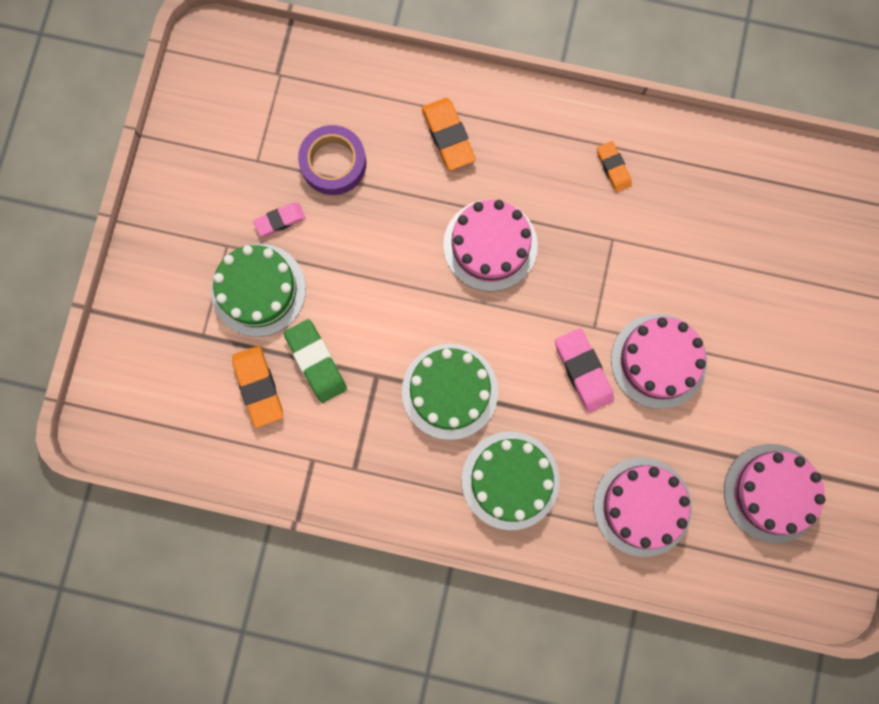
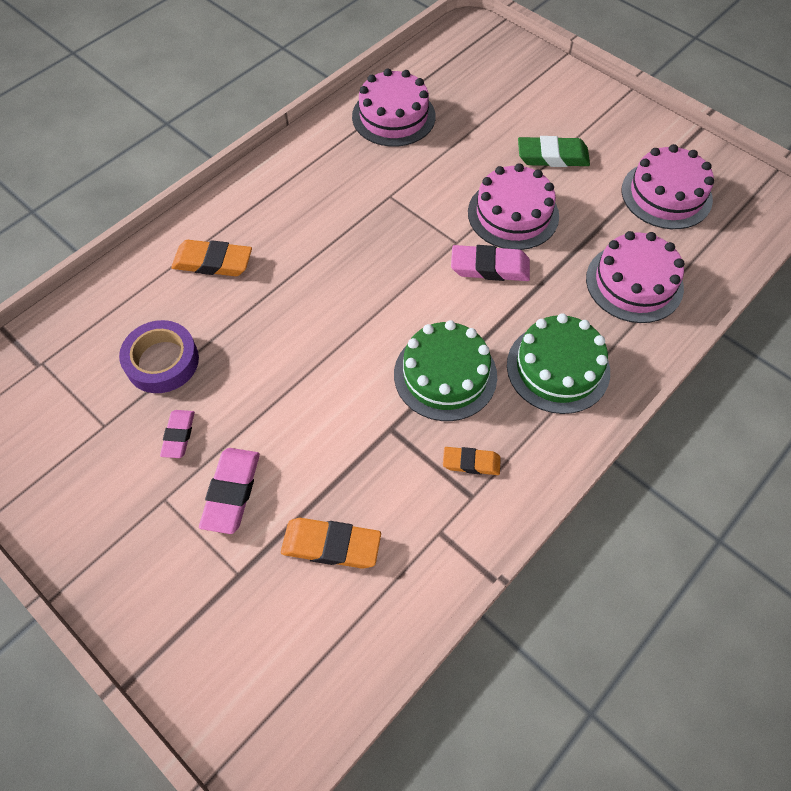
camera: 60 degrees left, 20 degrees down
(258, 290) = (232, 492): green cake -> pink eraser
(316, 362) = (342, 476): green eraser -> green eraser (552, 156)
(490, 245) = (332, 279): pink cake -> pink cake (393, 116)
(613, 168) = (331, 168): orange eraser -> orange eraser (471, 463)

